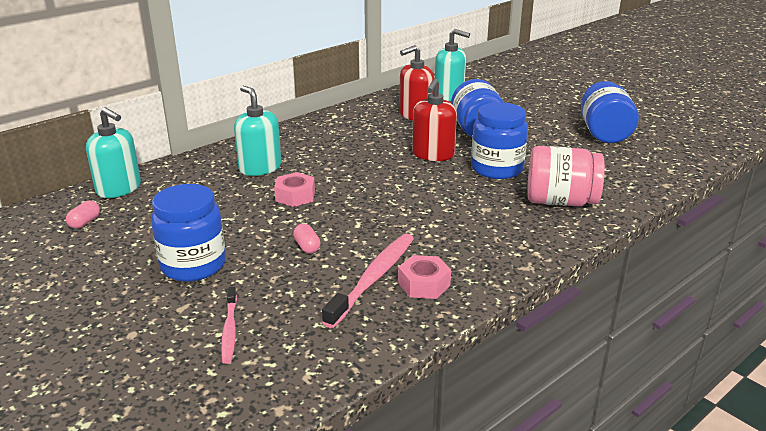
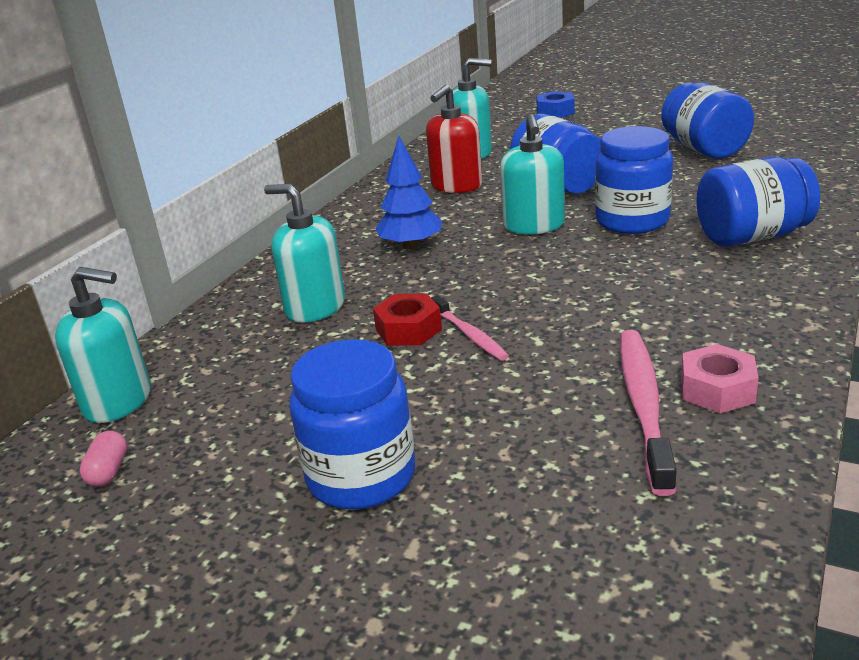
camera: 20 degrees left, 0 degrees up
(229, 330) = (525, 556): pink toothbrush -> pink toothbrush (469, 335)
(295, 196) = (408, 329): pink nut -> red nut
(307, 247) = (503, 392): pink capsule -> none
(348, 146) = (411, 246): none -> blue tree
(433, 154) = (534, 225): red soap dispenser -> turquoise soap dispenser
(536, 79) = (555, 112): none -> blue nut
(560, 201) = (752, 236): pink jar -> blue jar

